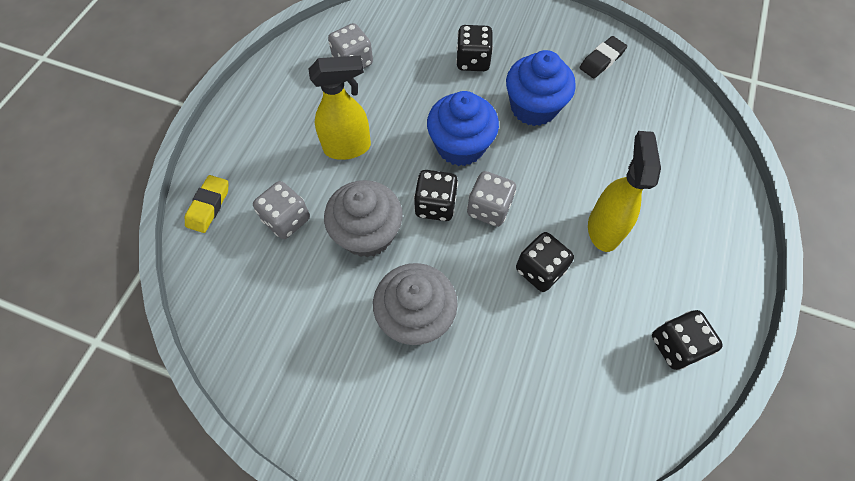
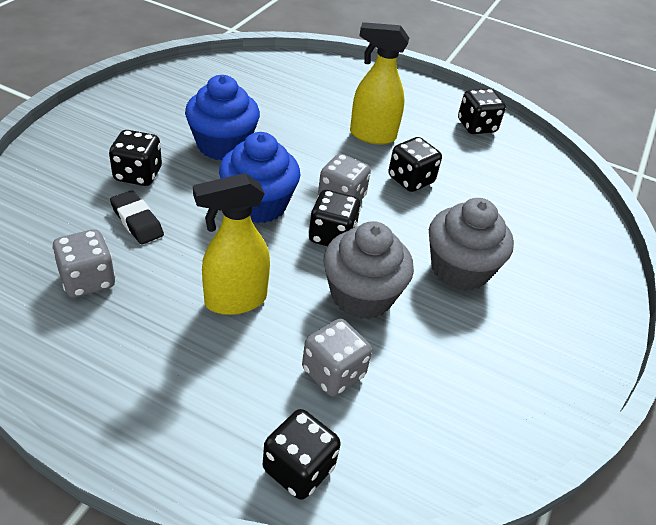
camera: 90 degrees left, 20 degrees down
(209, 206) = (298, 468): yellow eraser -> black dice
(348, 147) = (234, 300): yellow spray bottle -> yellow spray bottle turned 105 degrees counterclockwise
(601, 60) = (178, 92): black eraser -> black eraser (137, 221)

